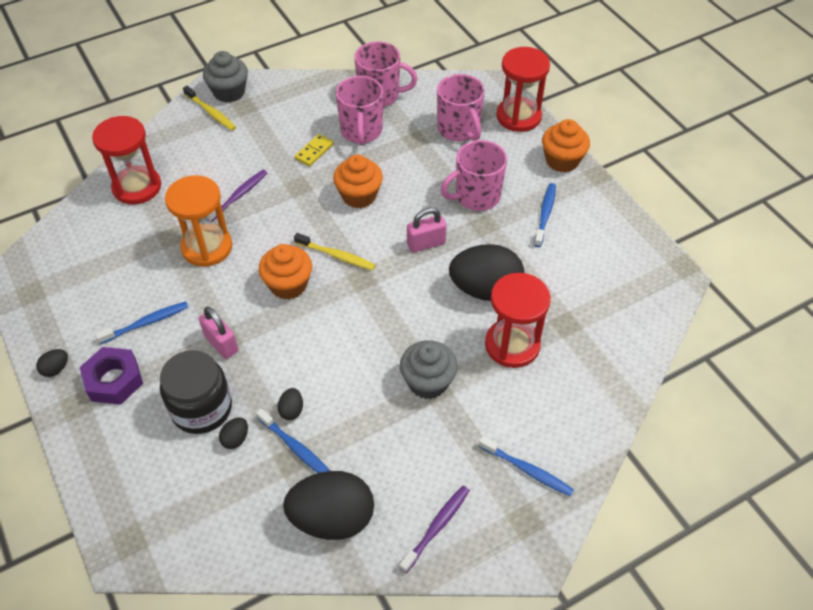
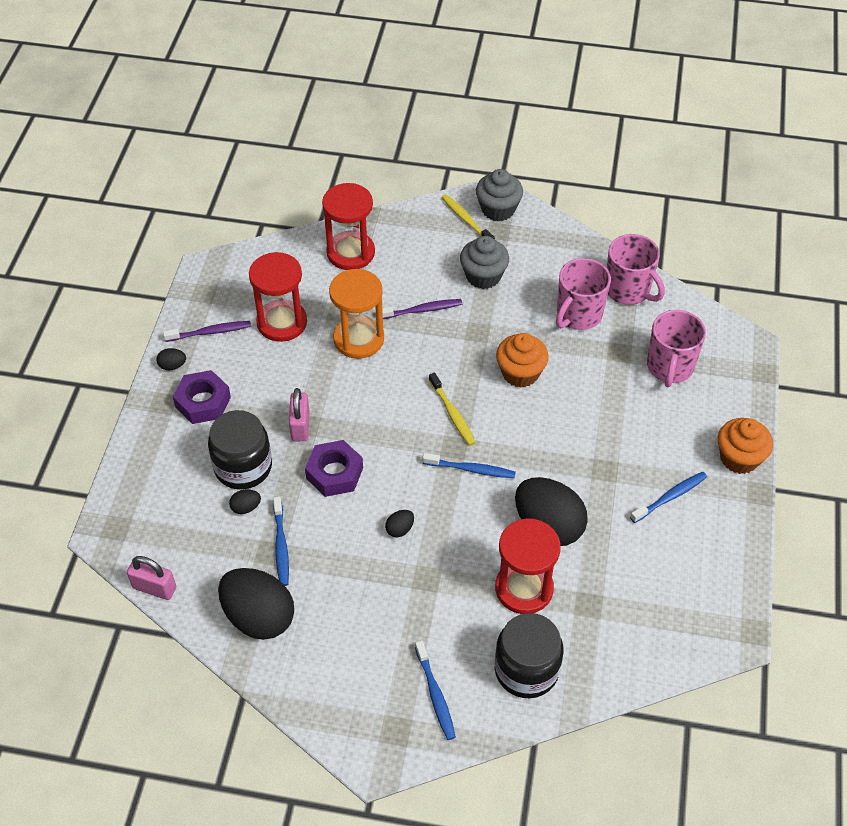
camera: 40 degrees right, 0 degrees up
(146, 323) = (262, 372): blue toothbrush -> blue toothbrush (471, 469)
(211, 112) = (466, 220): yellow toothbrush -> yellow toothbrush turned 150 degrees clockwise
(285, 360) = (334, 473): none -> purple nut
(288, 285) = (392, 413): orange cupcake -> none
(291, 410) = (304, 515): black egg -> black egg (400, 529)
(314, 151) = (520, 309): yellow domino -> none
(426, 243) = (536, 453): pink padlock -> pink padlock (154, 588)
(428, 382) = (426, 568): grey cupcake -> grey cupcake (483, 276)
(436, 527) = (325, 682): purple toothbrush -> purple toothbrush (210, 332)
(476, 196) = (623, 440): pink mug -> none
(518, 116) = (740, 390): red hourglass -> red hourglass (282, 322)
(571, 401) = (526, 670): none -> black jar

